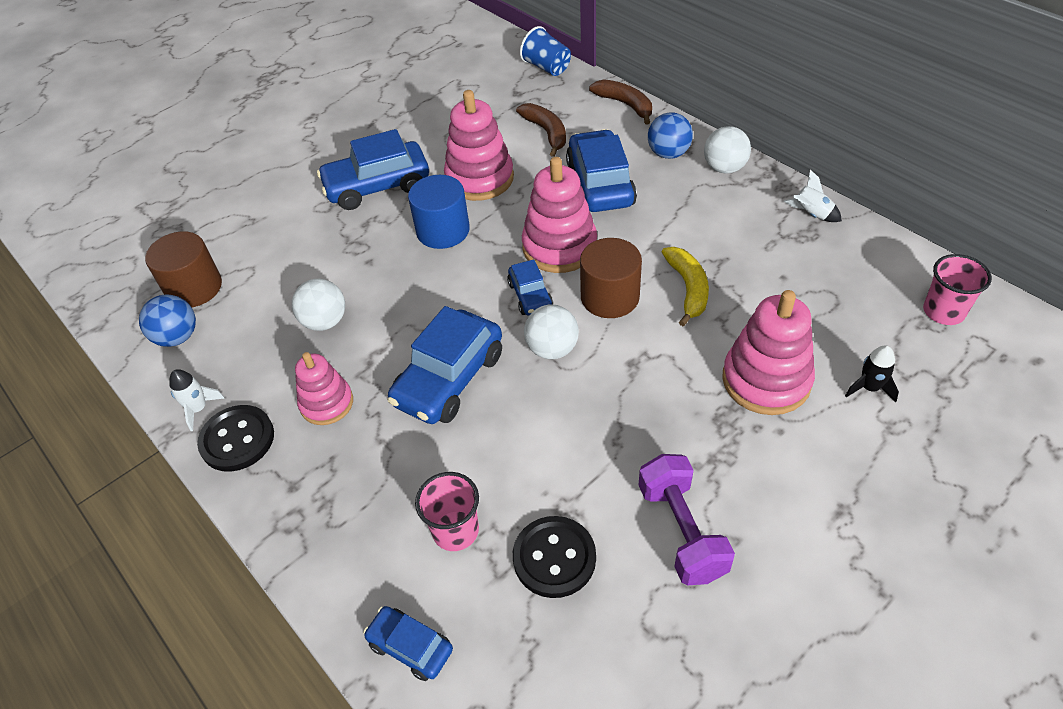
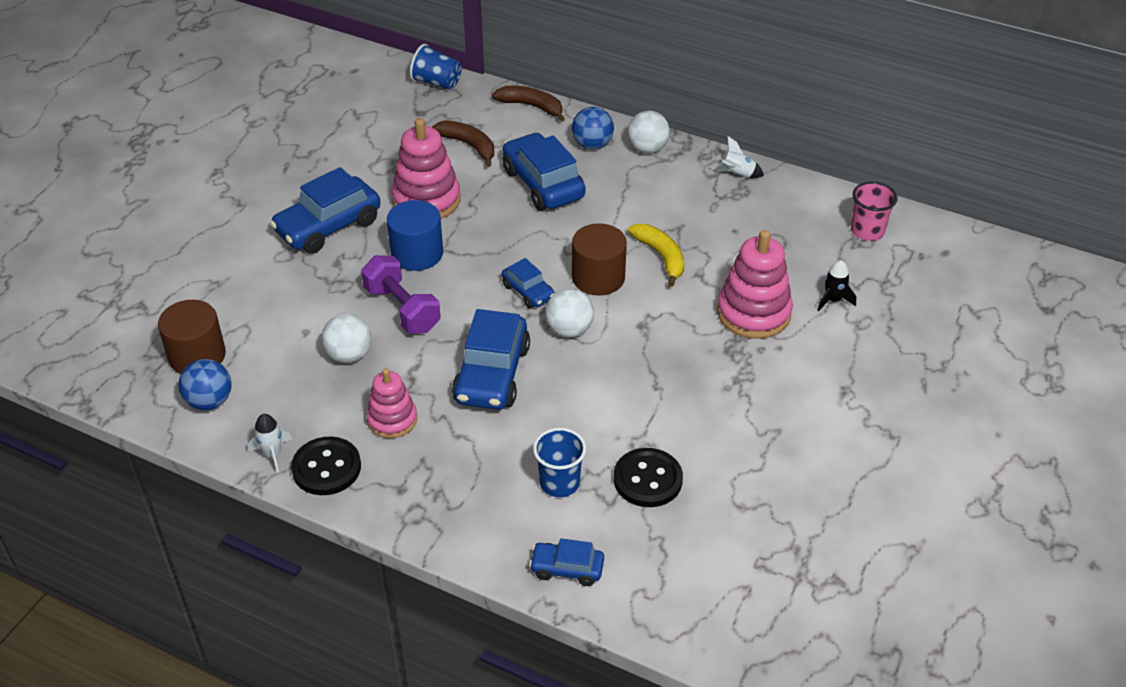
camera: 25 degrees left, 5 degrees down
(455, 531) = (559, 483): pink cup -> blue cup
(559, 247) = (533, 245): pink stacking toy -> none
(681, 531) = (735, 435): purple dumbbell -> purple dumbbell (402, 309)

